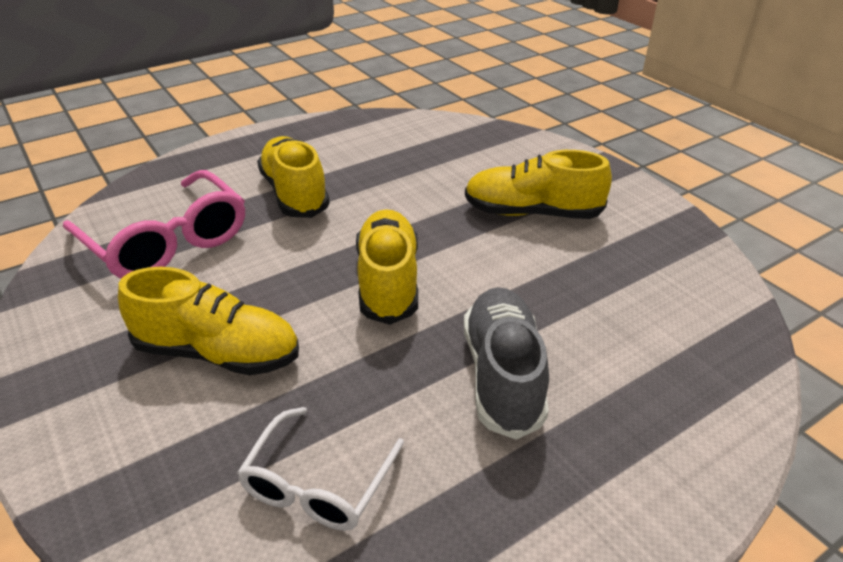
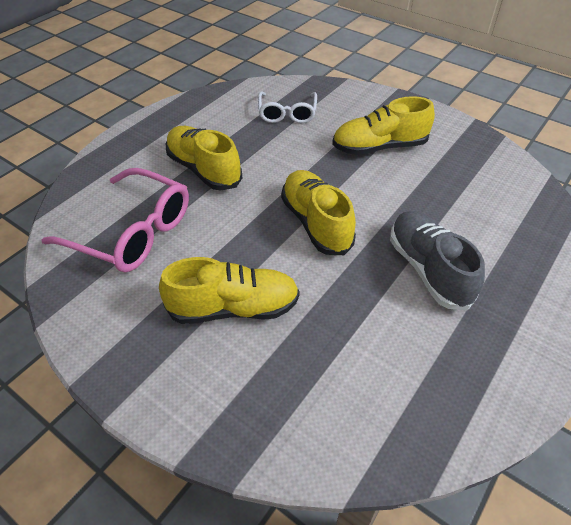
camera: 20 degrees left, 10 degrees up
(318, 483) = (361, 376): white glasses -> white glasses (287, 113)

